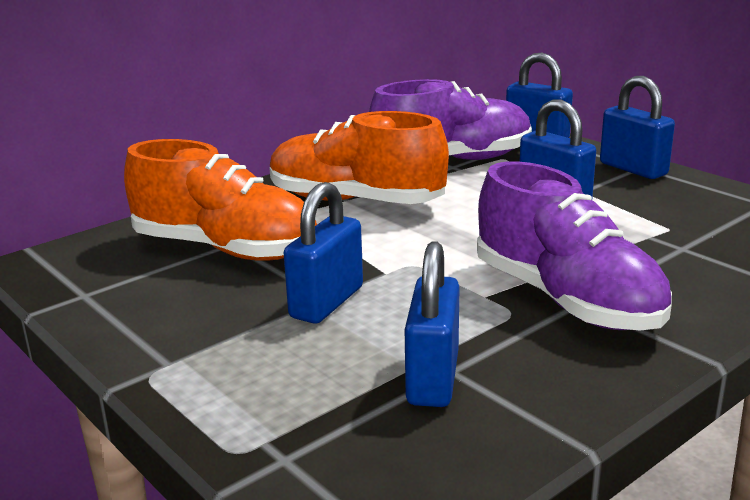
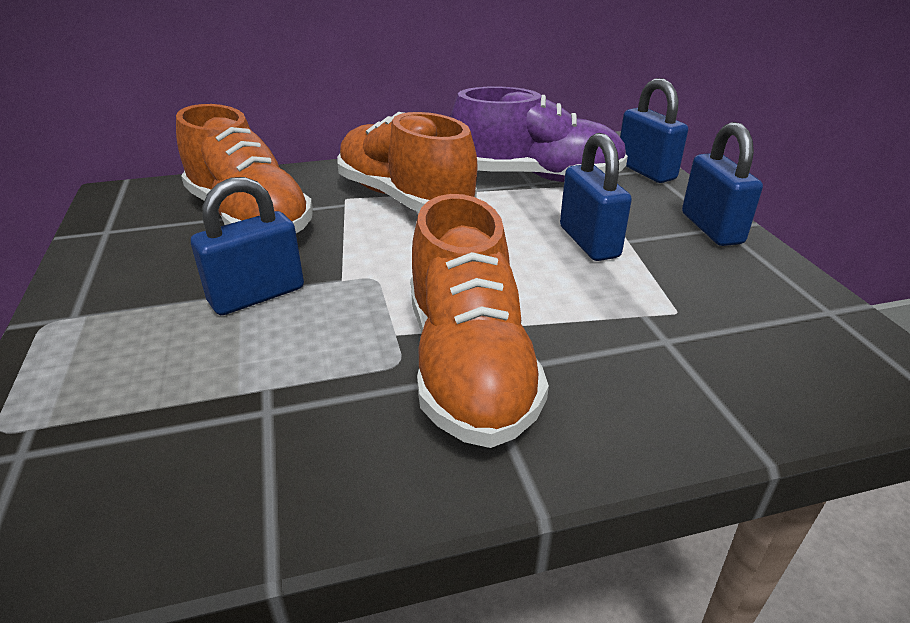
camera: 25 degrees right, 10 degrees up
(433, 378) = (239, 414): blue padlock -> none
(566, 299) = (468, 365): purple shoe -> orange shoe

